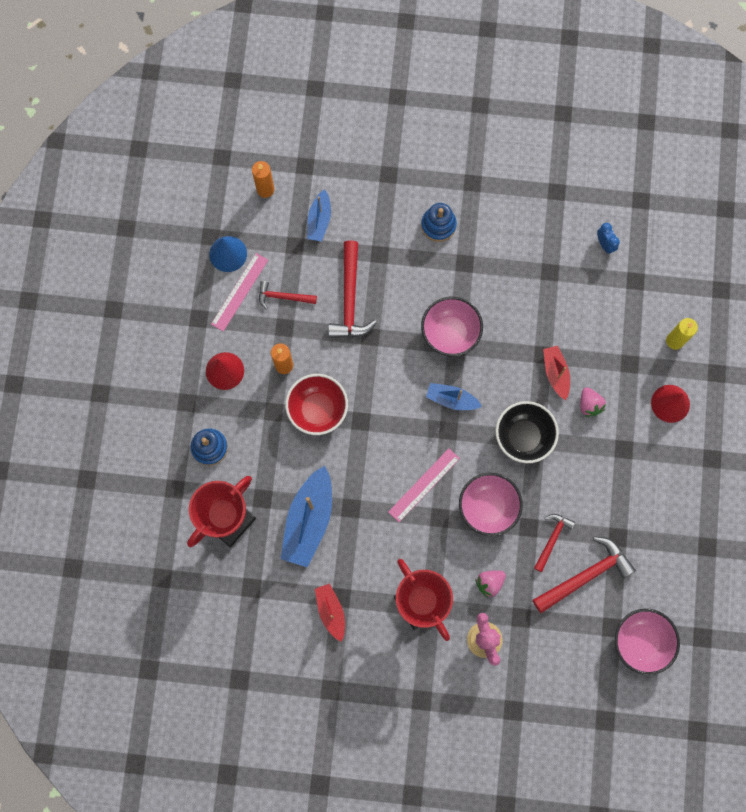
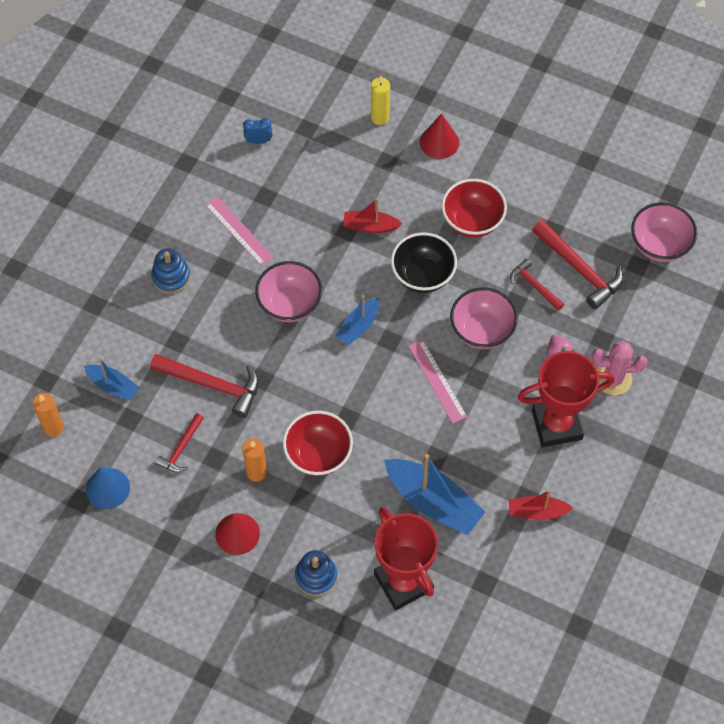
camera: 70 degrees left, 15 degrees down
(239, 292) = (156, 490): pink ruler -> pink ruler (239, 231)
(585, 575) = (579, 269): red hammer -> red hammer turned 150 degrees clockwise
(589, 405) = (413, 208): pink strawberry -> none
(597, 462) = (472, 221): none -> red bowl

